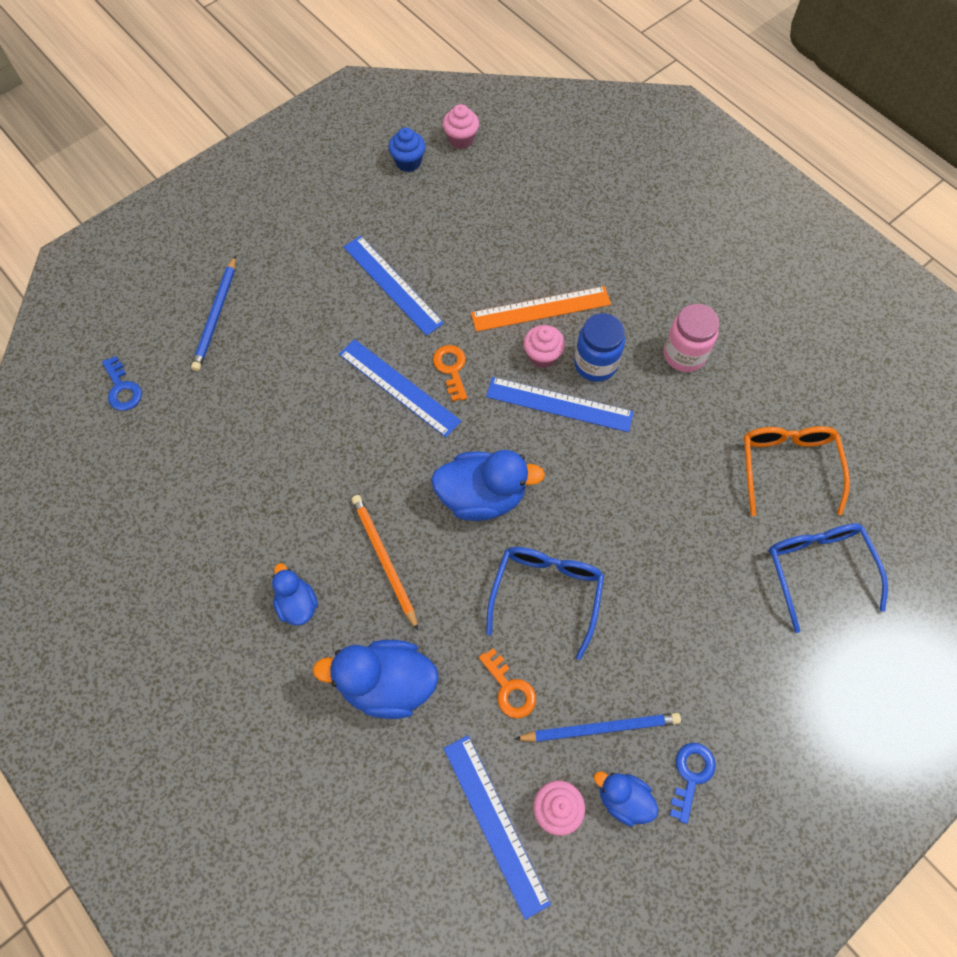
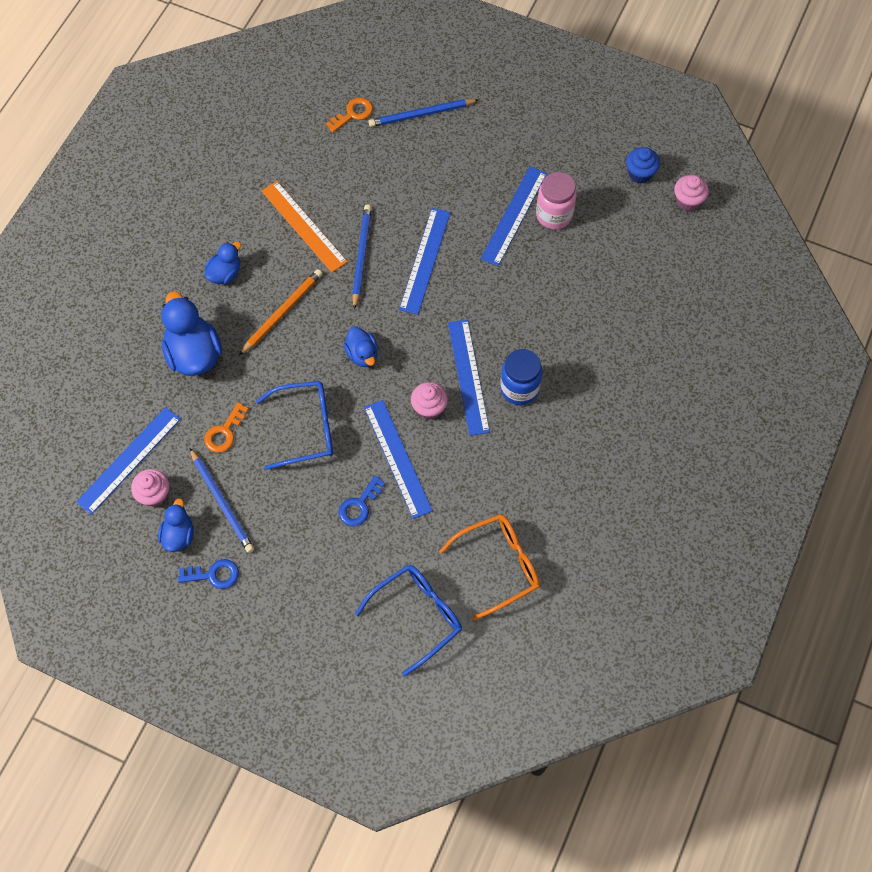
camera: 65 degrees right, 0 degrees up
(122, 388) = (332, 89): blue key -> blue key (359, 505)
(358, 447) = (361, 256): none -> blue pencil
(451, 369) = (460, 288): orange key -> orange key (353, 114)
(482, 496) = (362, 354): blue duck -> blue duck, size x0.57
(541, 309) = (550, 329): orange ruler -> orange ruler (303, 226)
(542, 356) = (506, 347): pink cupcake -> pink cupcake (429, 408)
(625, 512) = (398, 458): none -> blue ruler
(684, 354) = (564, 452): pink jar -> pink jar (554, 215)

